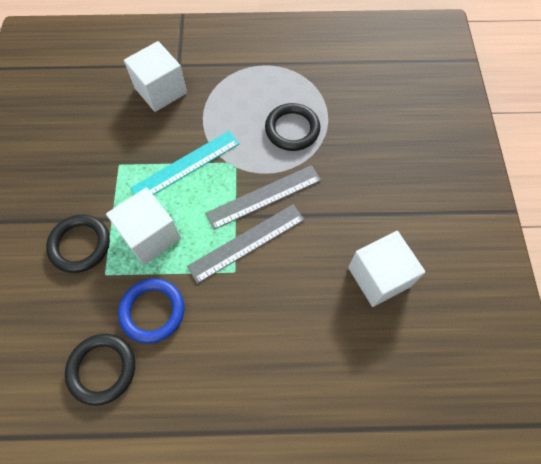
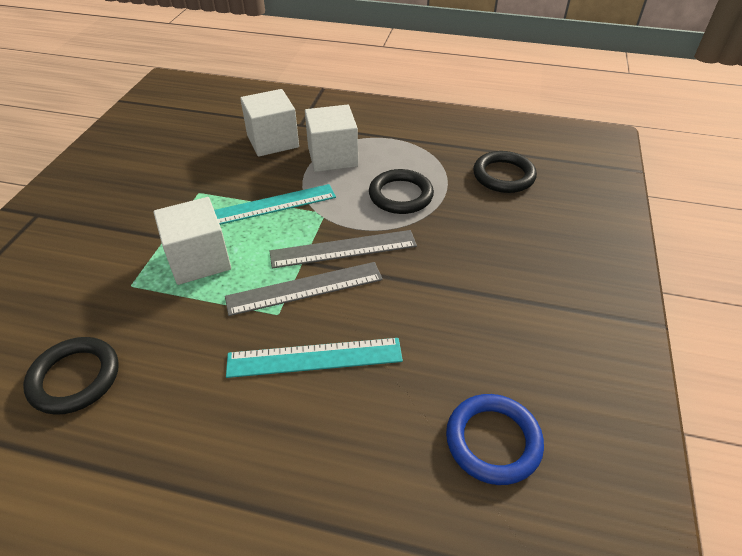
camera: 15 degrees right, 20 degrees down
(80, 245) = (120, 253): black ring -> black ring (503, 176)
(152, 311) = (163, 332): blue ring -> blue ring (493, 441)
(277, 303) = (314, 358): none -> turquoise ruler
(379, 277) = (457, 358): white cube -> white cube (332, 157)

